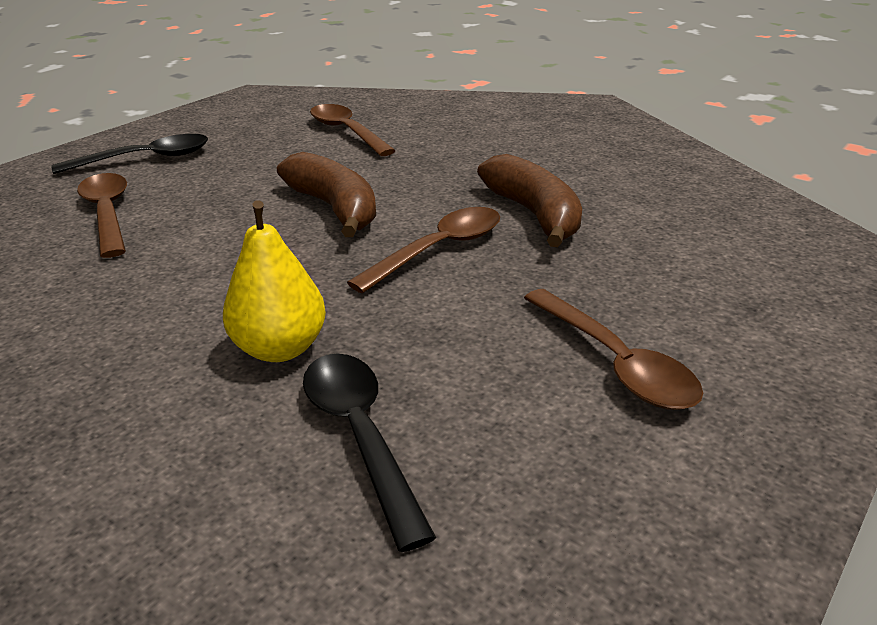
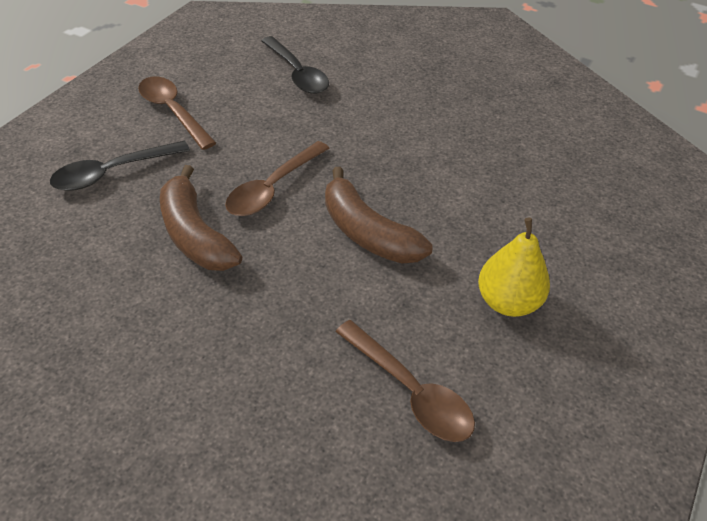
camera: 170 degrees right, 15 degrees up
(108, 214) = (553, 213): brown spoon -> none
(145, 159) = (603, 305): black spoon -> black spoon (113, 172)
(280, 348) = (352, 109): yellow pear -> yellow pear (508, 302)

